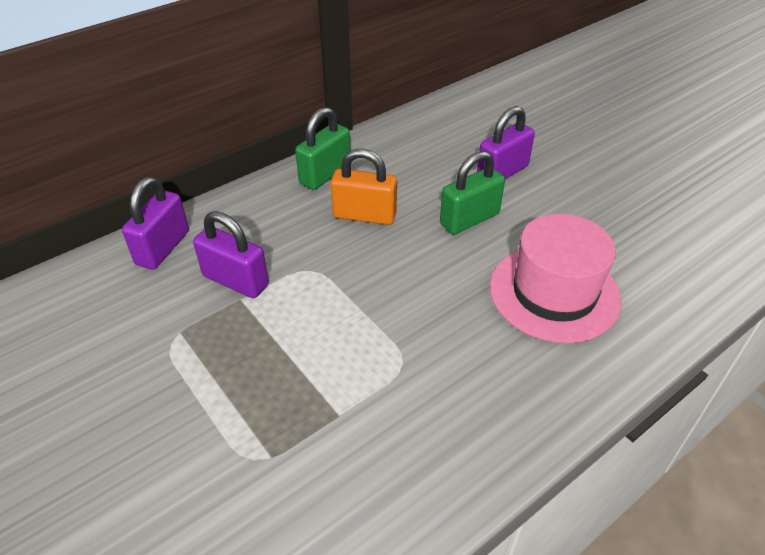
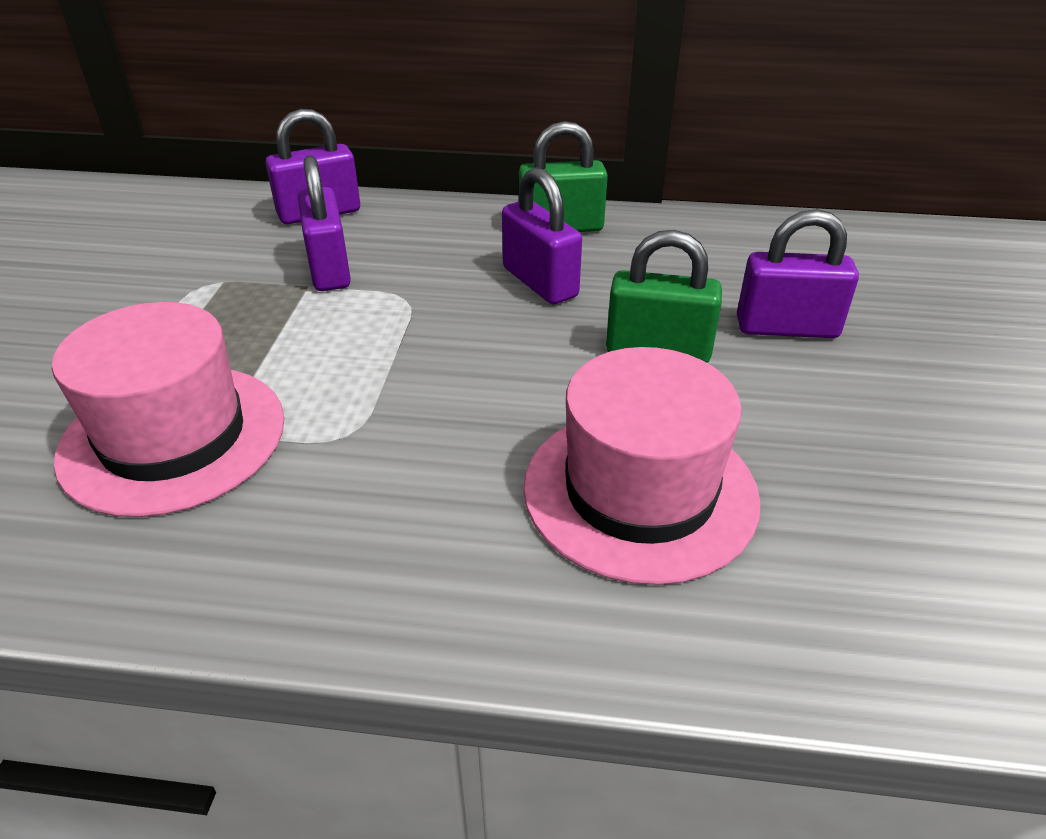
camera: 45 degrees right, 5 degrees down
(319, 435) = (173, 437): none -> pink hat
(364, 215) = (540, 282): orange padlock -> purple padlock

